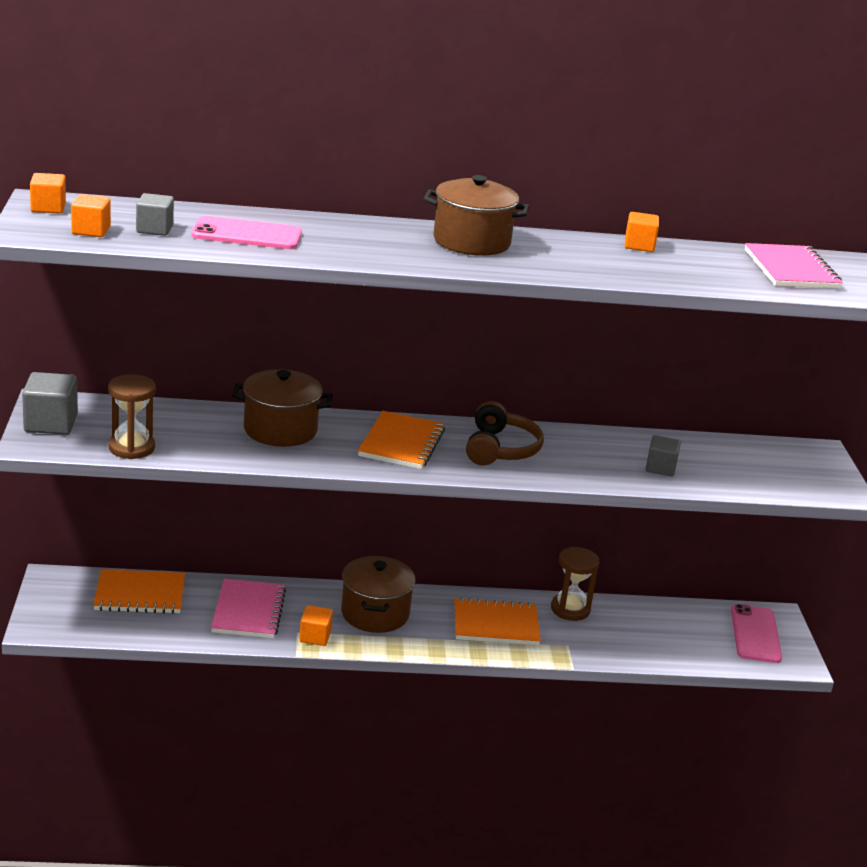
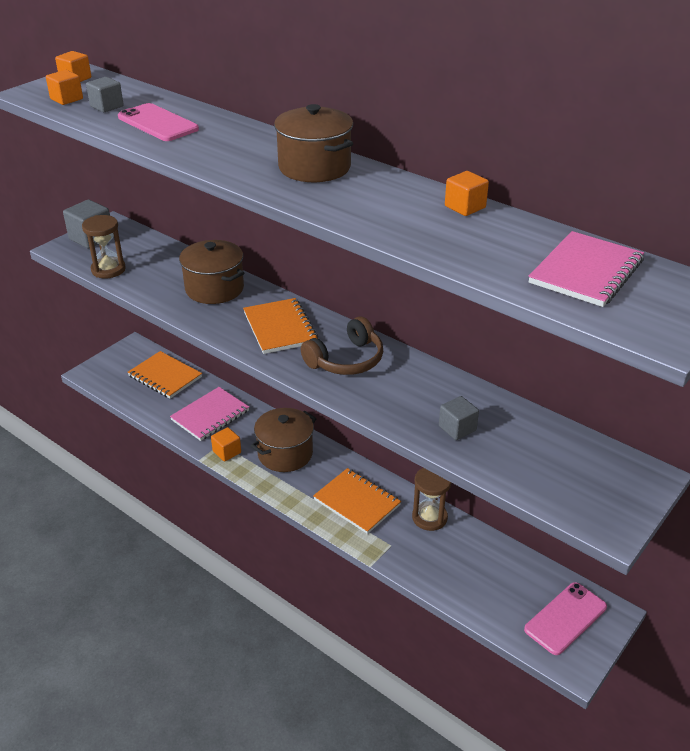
camera: 45 degrees right, 10 degrees up
(401, 443) = (280, 328): orange notebook -> orange notebook turned 75 degrees counterclockwise

